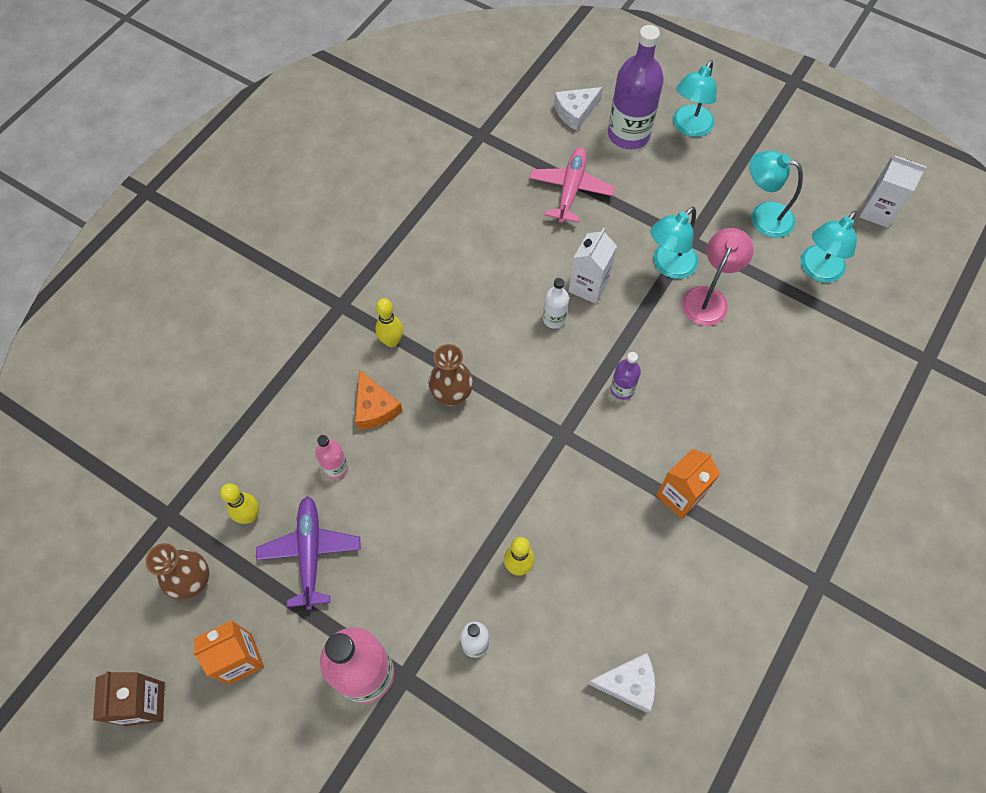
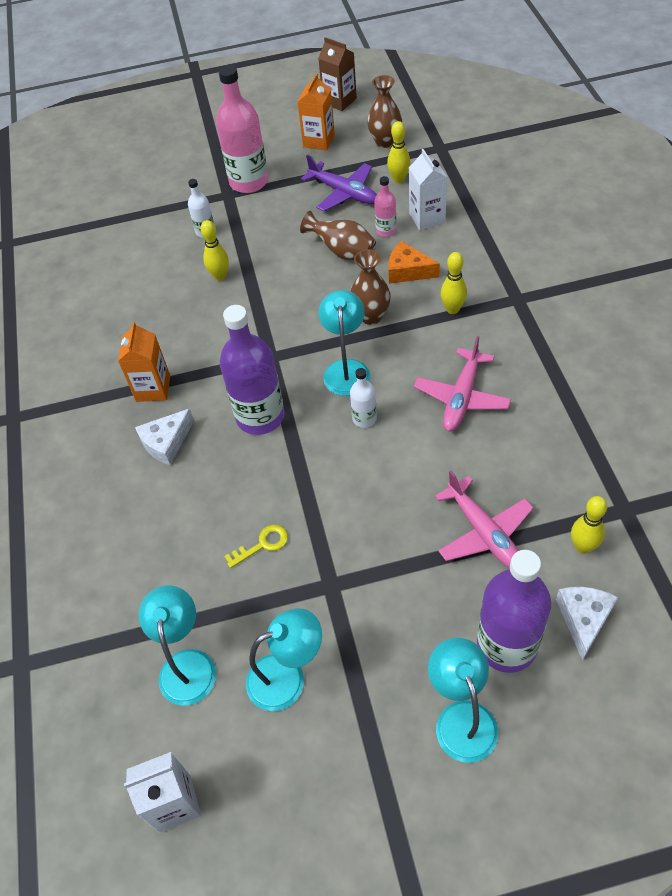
camera: 140 degrees right, 10 degrees down
(395, 482) = (343, 252): none -> brown vase
(475, 273) = (462, 397): none -> pink plane
(529, 138) = (583, 546): none -> yellow bowling pin
(588, 286) = (368, 465): white carton -> white carton (427, 218)
(622, 389) = (260, 416): purple bottle -> purple bottle, size x2.05
(628, 683) = (99, 281): white cheese -> white cheese (166, 442)
(668, 266) = (324, 541): turquoise lamp -> turquoise lamp (346, 369)
(708, 298) = (262, 544): pink lamp -> yellow key

